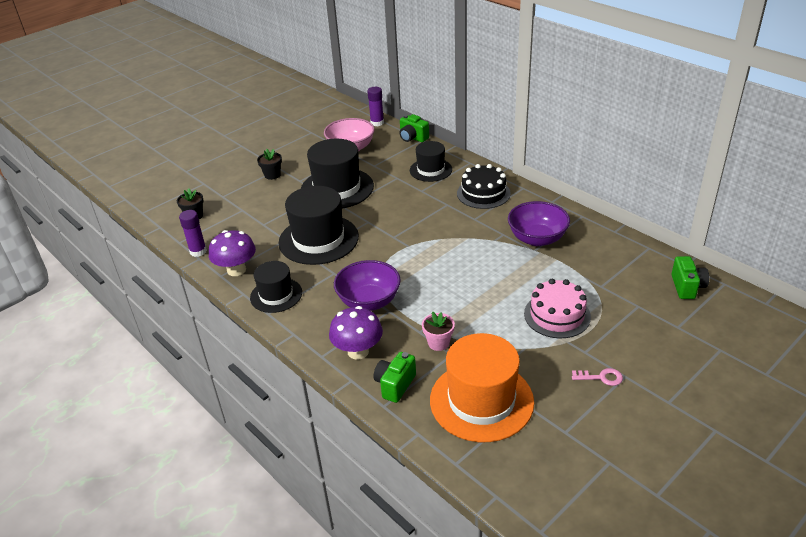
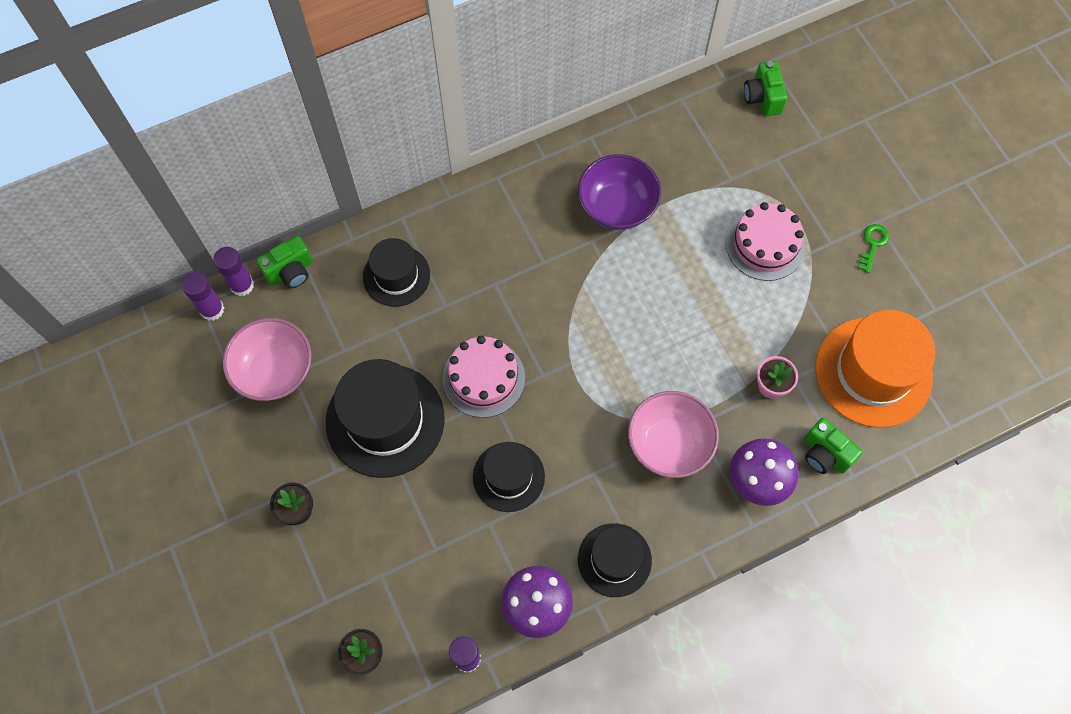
camera: 75 degrees left, 30 degrees up
(318, 239) = (508, 476): black hat -> black hat, size x0.60
(369, 301) = (669, 444): purple bowl -> pink bowl
(380, 215) = (483, 378): none -> pink cake
(396, 127) = (242, 285): none -> purple glue stick
(483, 193) = (489, 229): black cake -> none
(601, 377) = (872, 244): pink key -> green key
(687, 287) = (762, 98): green camera -> green camera turned 120 degrees counterclockwise

